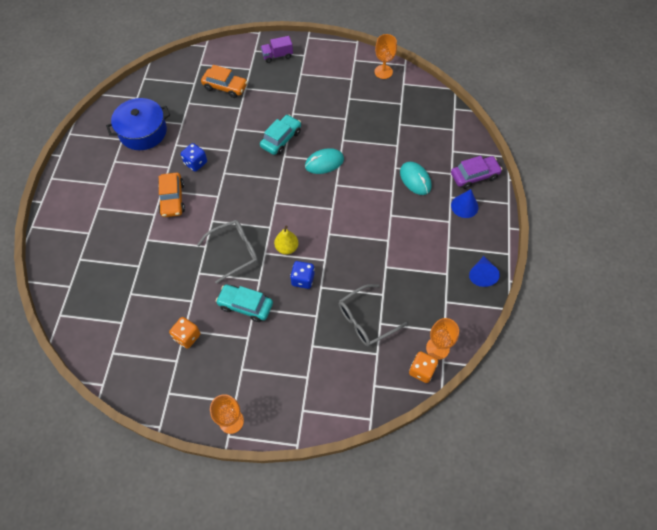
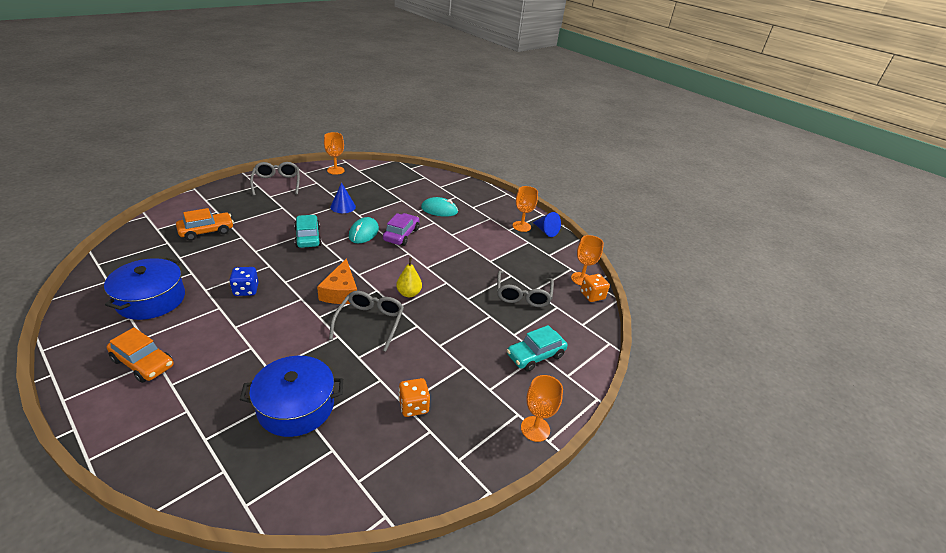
camera: 55 degrees left, 25 degrees down
(134, 278) = (296, 406): none -> blue pot
(172, 199) = (256, 326): orange car -> orange car (143, 363)
(245, 305) = (430, 348): turquoise car -> turquoise car (535, 355)
(246, 210) = (341, 292): none -> orange cheese
(277, 56) = (232, 194): purple truck -> none
(303, 279) = (448, 303): blue dice -> none
(321, 60) = (277, 183): none -> grey glasses
(464, 206) = (487, 207): blue cone -> blue cone (343, 206)
(465, 252) = (521, 226): none -> orange goblet
(474, 176) = (470, 191): purple car -> purple car (401, 235)

